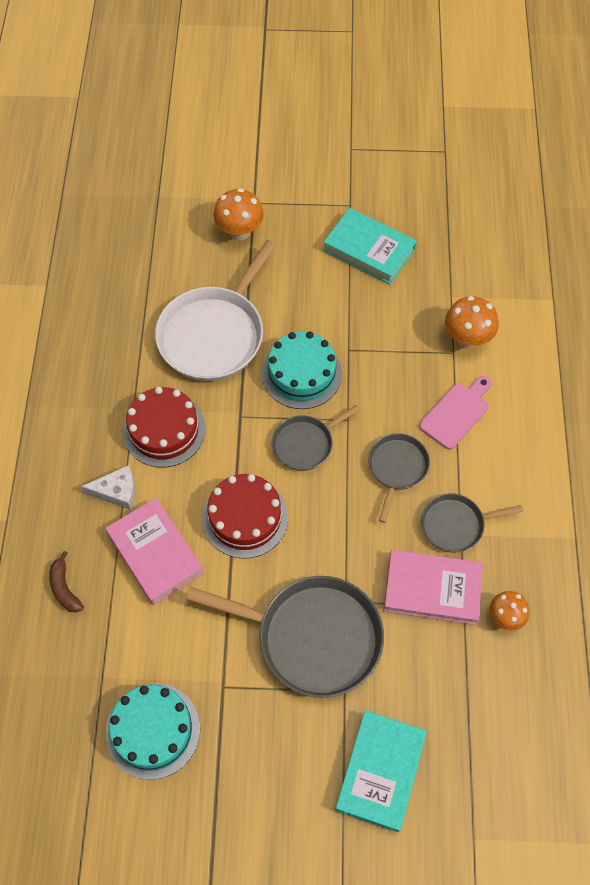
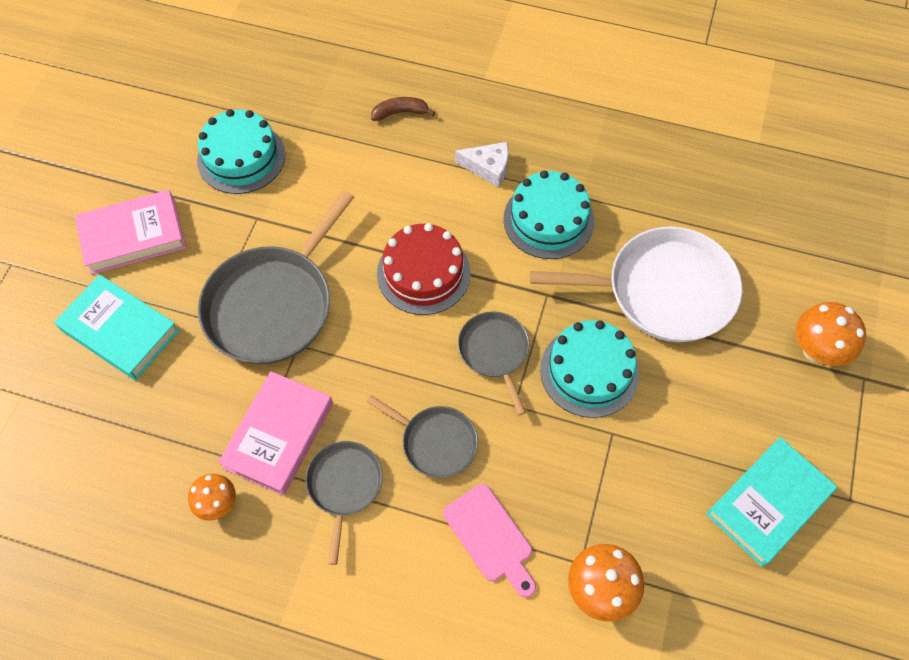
camera: 105 degrees right, 0 degrees up
(117, 491) = (488, 167): white cheese -> white cheese turned 90 degrees counterclockwise
(155, 553) = (410, 188): pink book -> pink book (133, 236)
(164, 430) = (548, 220): red cake -> turquoise cake
(214, 334) = (663, 291): white pan -> white pan turned 135 degrees clockwise

